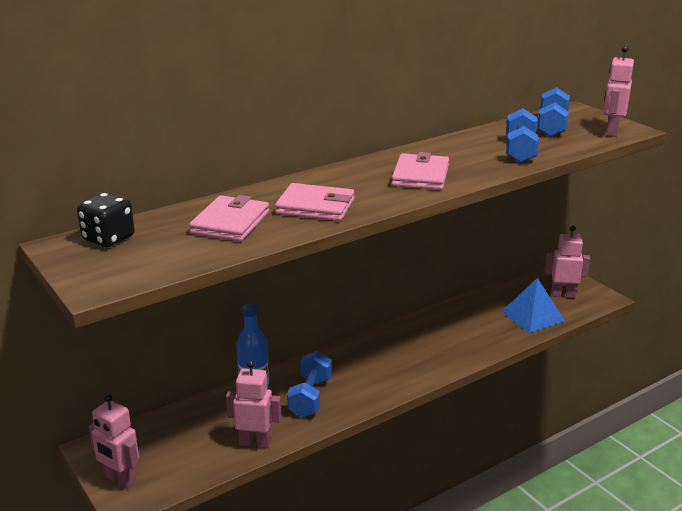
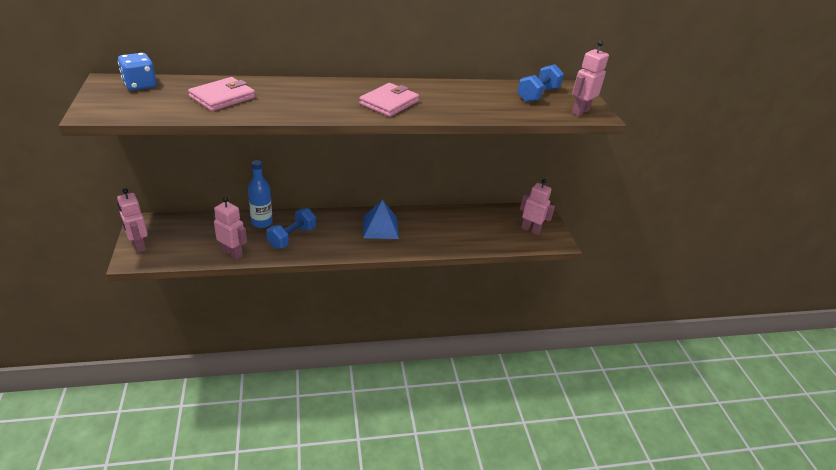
camera: 20 degrees right, 10 degrees up
(108, 238) = (140, 85): black dice -> blue dice
(315, 207) = (289, 103): pink wallet -> none
(520, 151) = (487, 106): blue dumbbell -> none
(533, 316) = (493, 237): blue pyramid -> blue pyramid (380, 227)

